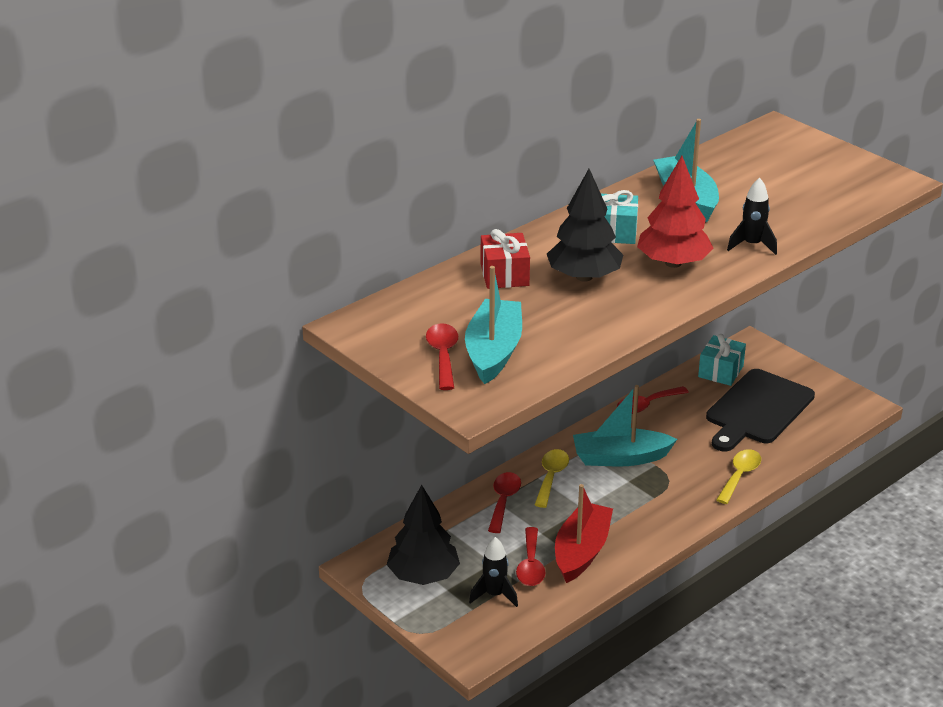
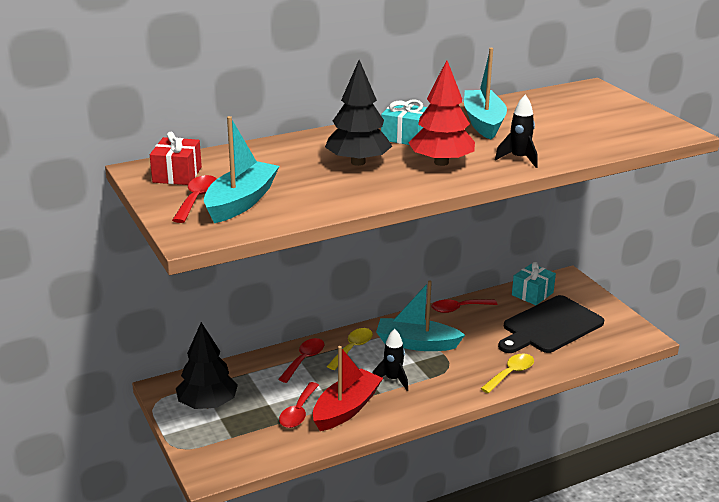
camera: 15 degrees right, 5 degrees down
(494, 595) = (255, 429): black rocket -> black rocket (393, 379)
(504, 275) = (293, 153): red gift -> red gift (177, 175)

